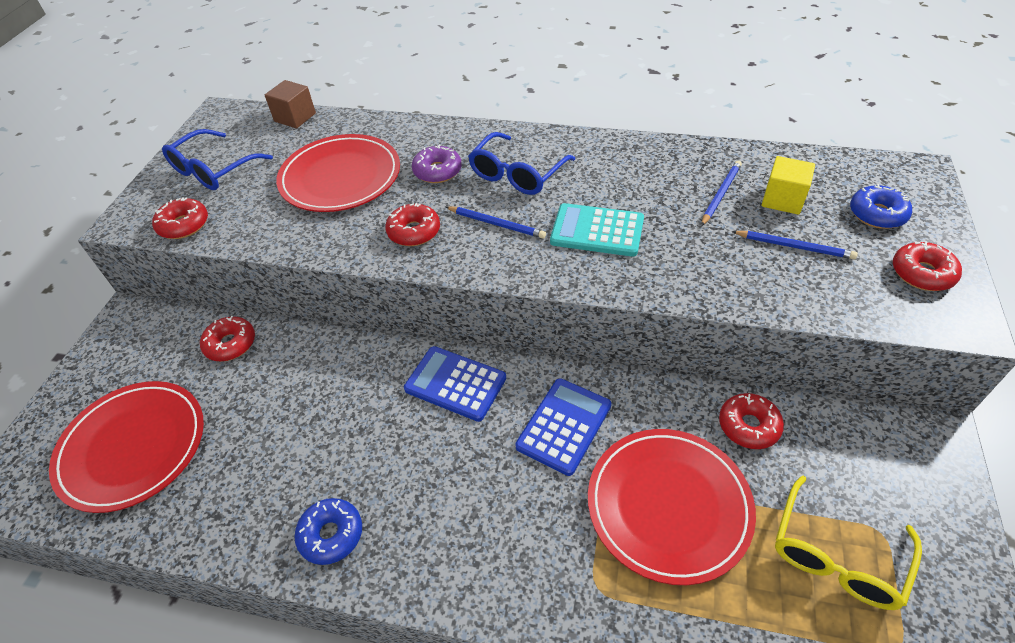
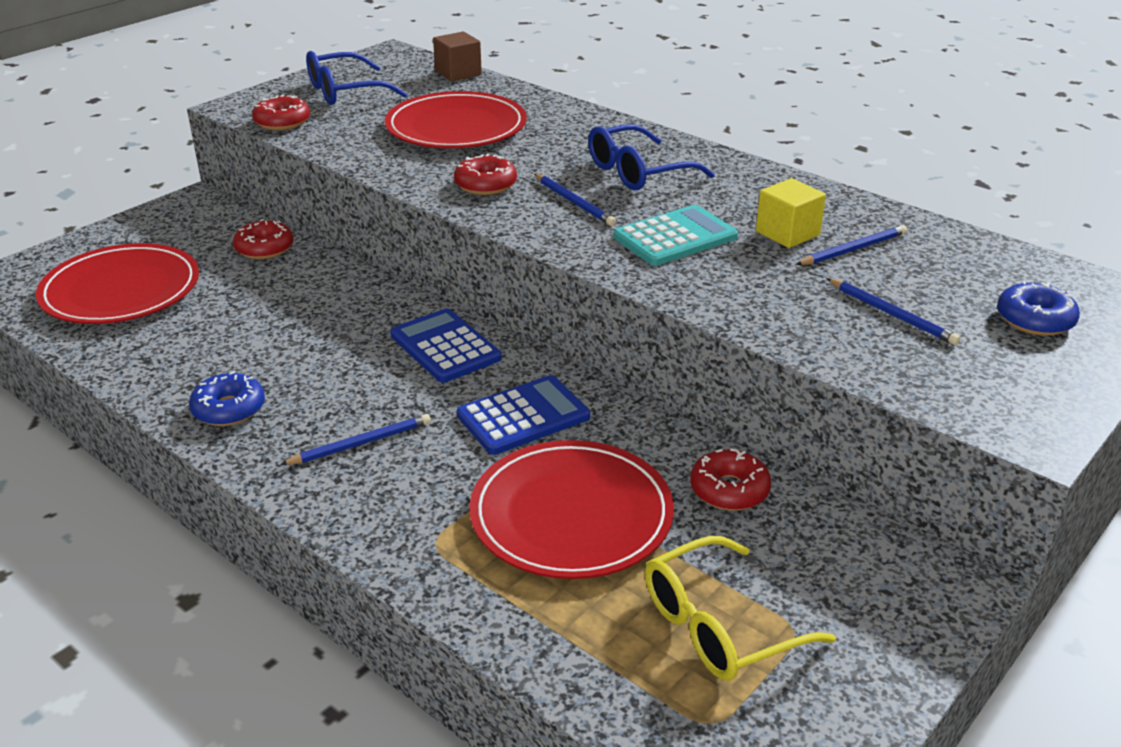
camera: 25 degrees right, 15 degrees down
(437, 171) = (557, 148): purple donut -> none
(465, 516) = (361, 443): none -> blue pencil
(597, 231) = (675, 237): turquoise calculator -> turquoise calculator turned 105 degrees clockwise
(782, 199) = (925, 274): yellow cube -> yellow cube (787, 233)
(922, 273) = (1030, 382): red donut -> none

